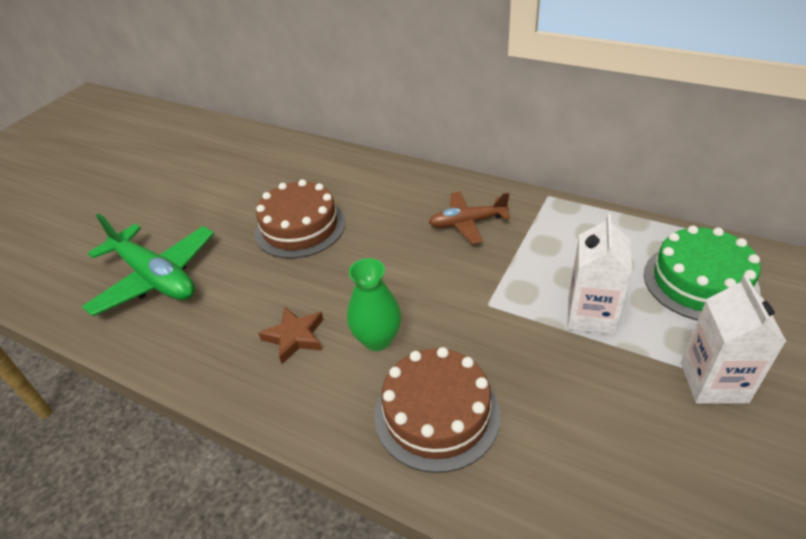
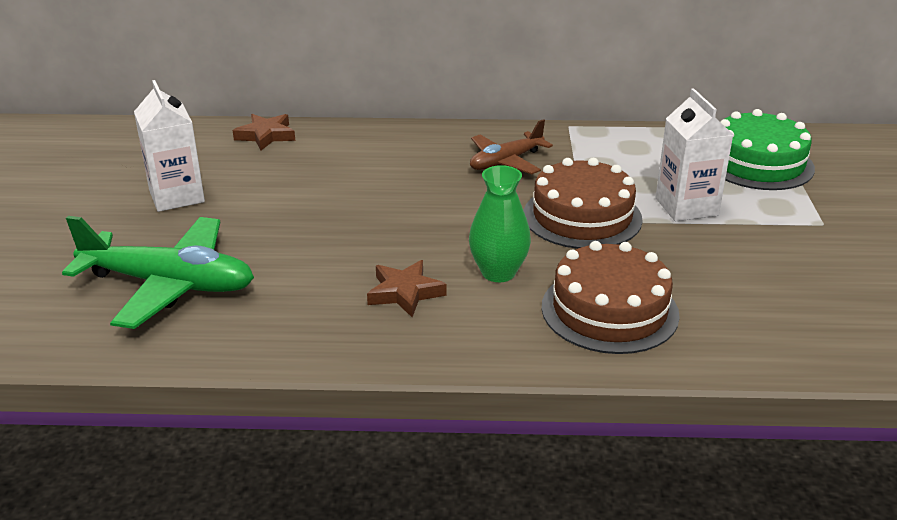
camera: 30 degrees left, 10 degrees down
(300, 227) = (315, 202): brown cake -> brown cake (582, 216)
(313, 155) = (266, 136): none -> brown star
(713, 382) = (821, 227): white carton -> white carton (176, 196)

